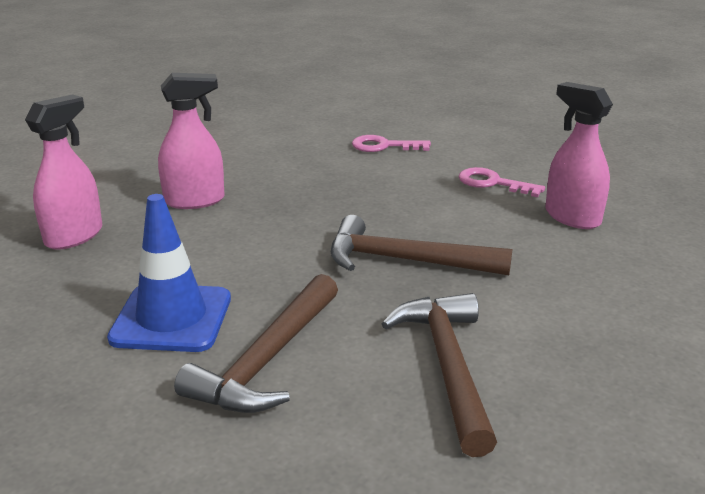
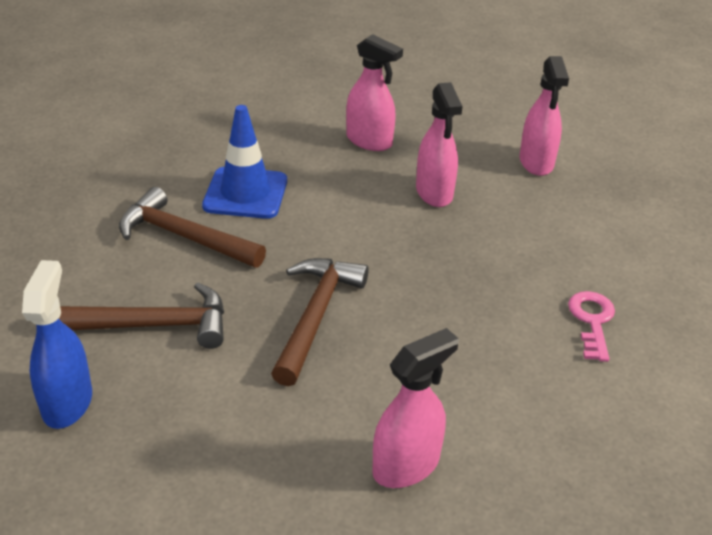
camera: 90 degrees right, 10 degrees up
(152, 153) = (536, 163): none -> pink spray bottle
(492, 183) = (496, 406): pink key -> none
(598, 414) = (67, 402): none -> blue spray bottle

